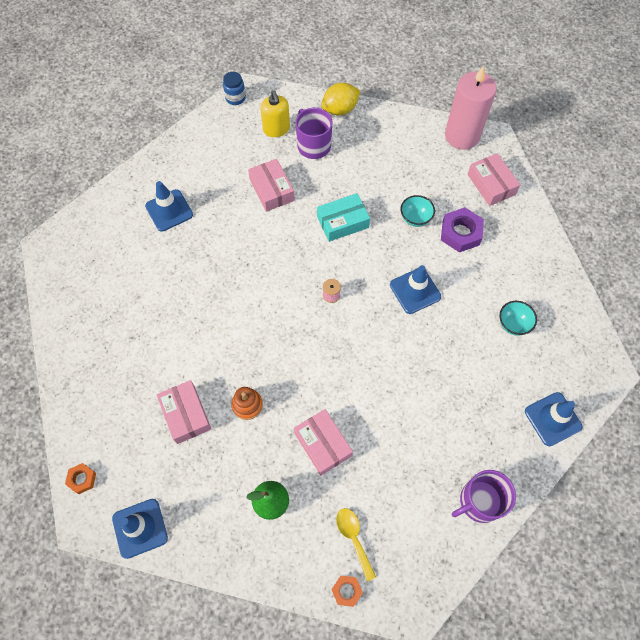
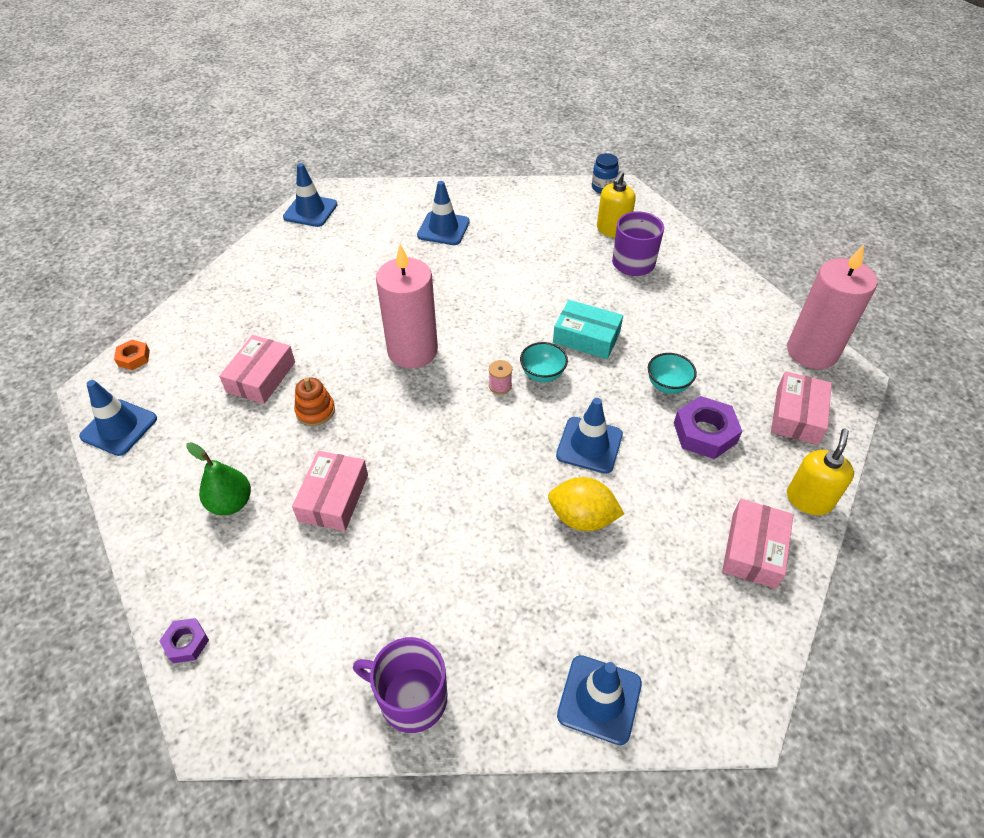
camera: 45 degrees right, 15 degrees down
(56, 269) = (310, 211): none -> blue traffic cone
(256, 315) = (412, 351): none -> pink candle
(272, 190) = (550, 270): pink box -> pink box (753, 550)
(340, 109) = (696, 251): yellow lemon -> yellow lemon (582, 518)
(346, 591) = (186, 643): orange nut -> purple nut
(354, 538) = (253, 604): yellow spoon -> none
(513, 324) = (665, 562): turquoise bowl -> turquoise bowl (542, 374)
(539, 231) = (809, 499): none -> yellow soap dispenser

